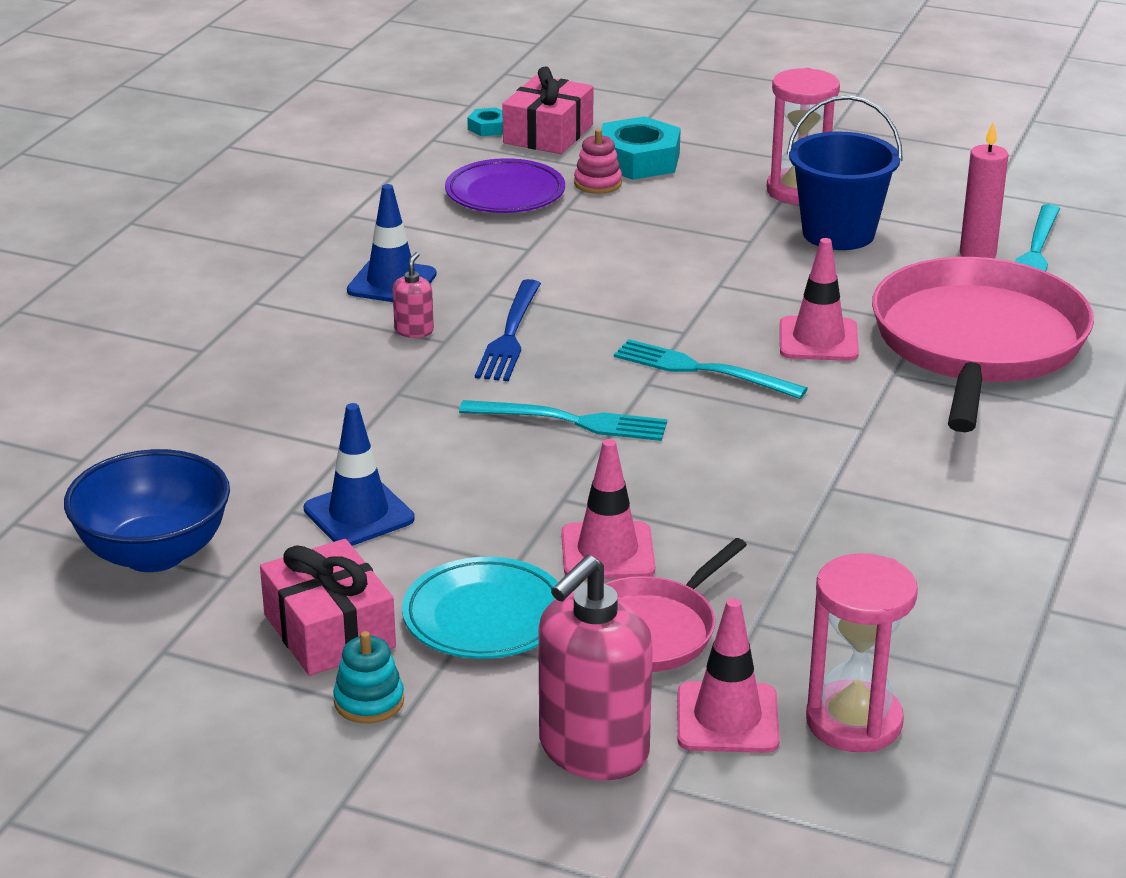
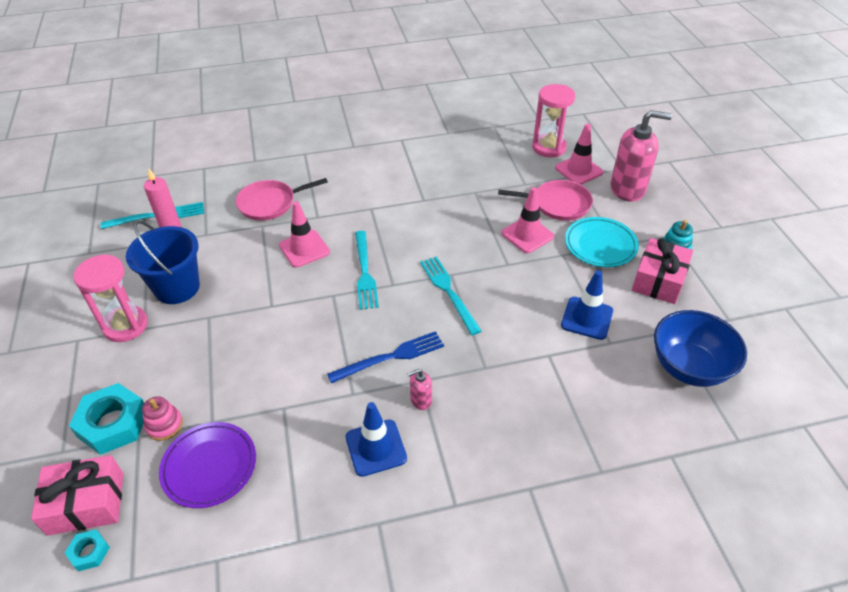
camera: 125 degrees left, 15 degrees up
(977, 344) = (270, 203): pink pan -> pink pan, size x0.53

